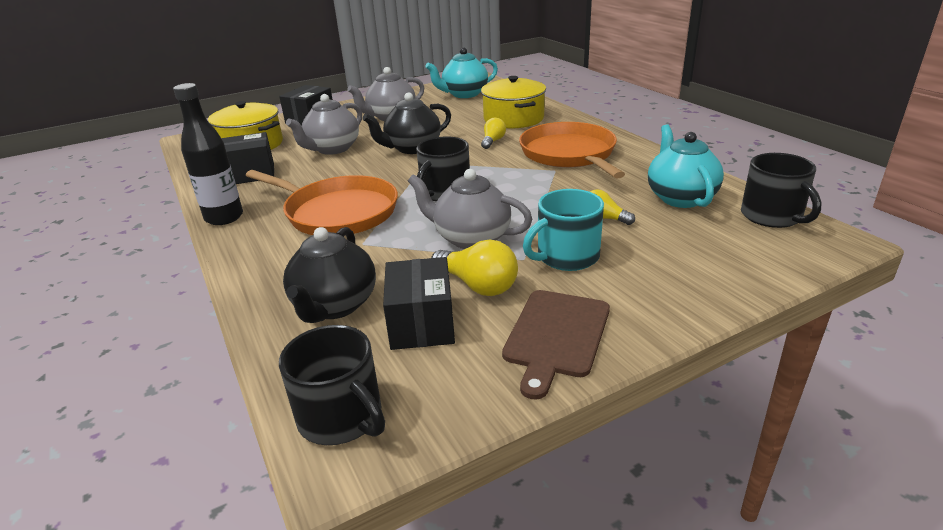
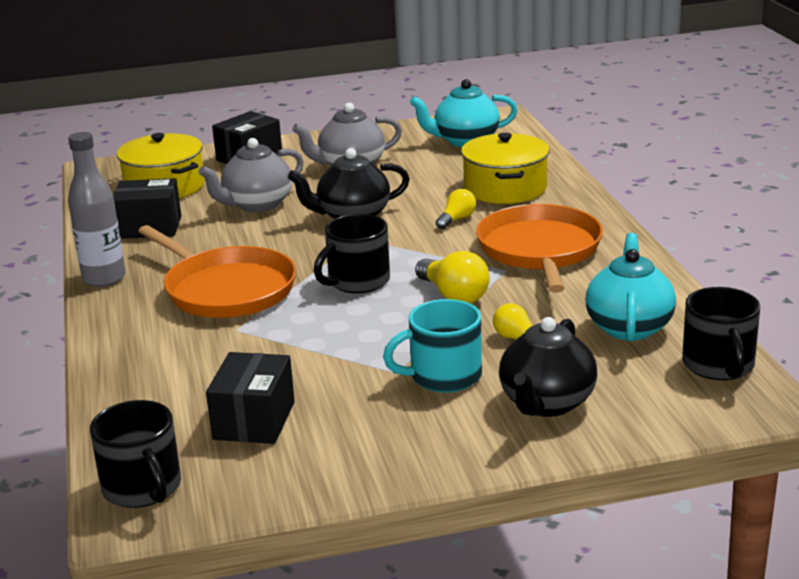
camera: 15 degrees right, 5 degrees down
(224, 218) = (104, 278): black bottle -> grey bottle
(334, 306) = (179, 390): black teapot -> black teapot (546, 403)
(471, 238) = (354, 341): grey teapot -> none
(478, 285) = (331, 392): yellow light bulb -> yellow light bulb (453, 295)
(556, 336) = (376, 453): brown cutting board -> none

